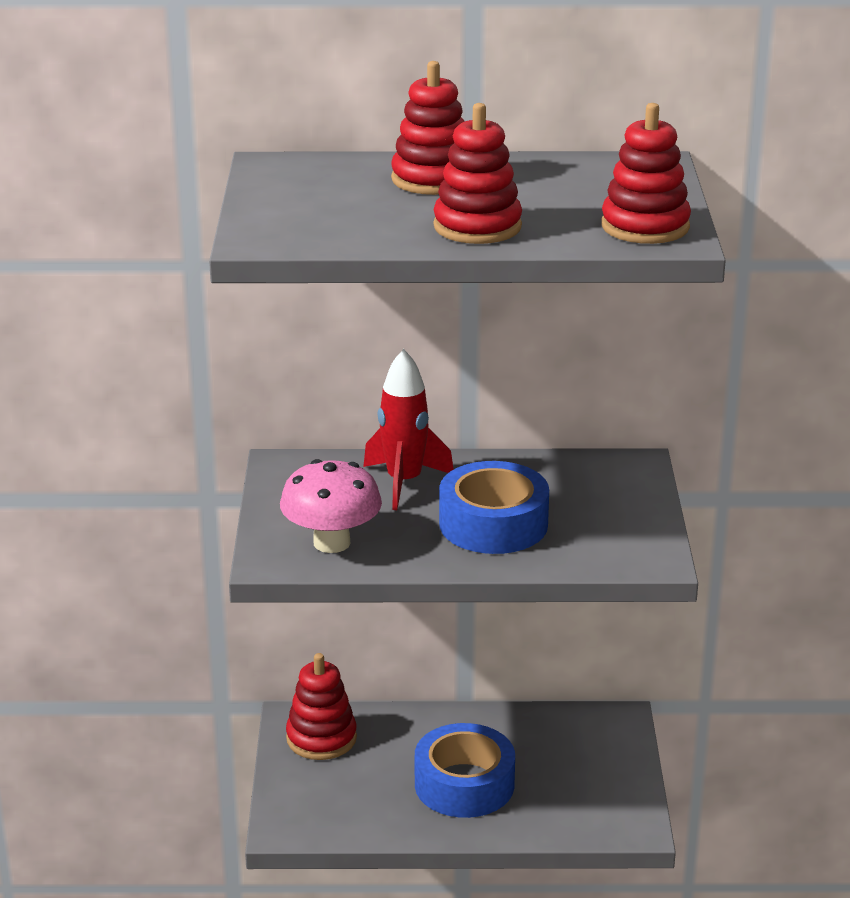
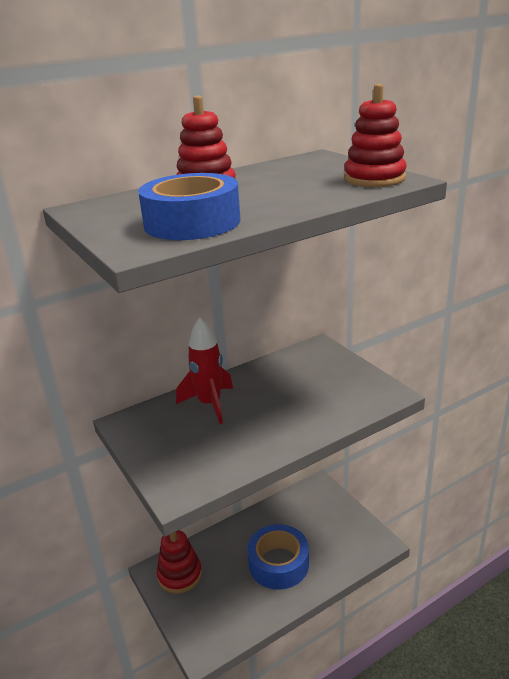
camera: 30 degrees left, 0 degrees up
(331, 542) = (204, 462): pink mushroom -> none
(477, 227) = (279, 202): red stacking toy -> none
(493, 524) = (286, 408): blue tape -> blue tape (192, 222)

